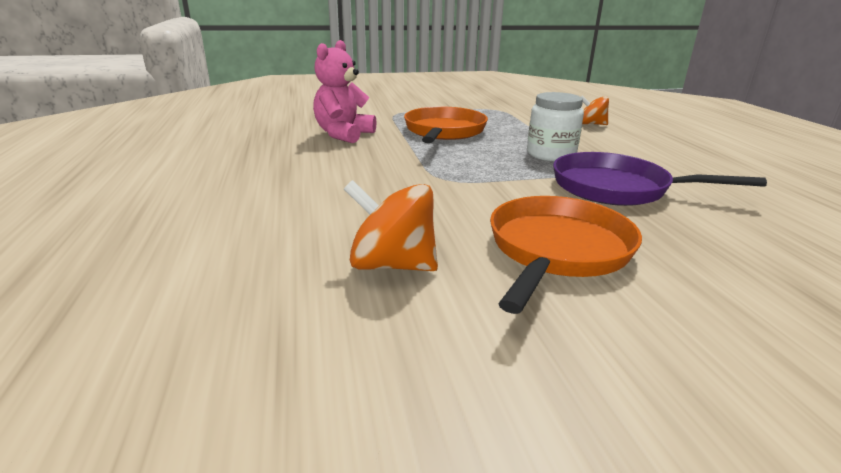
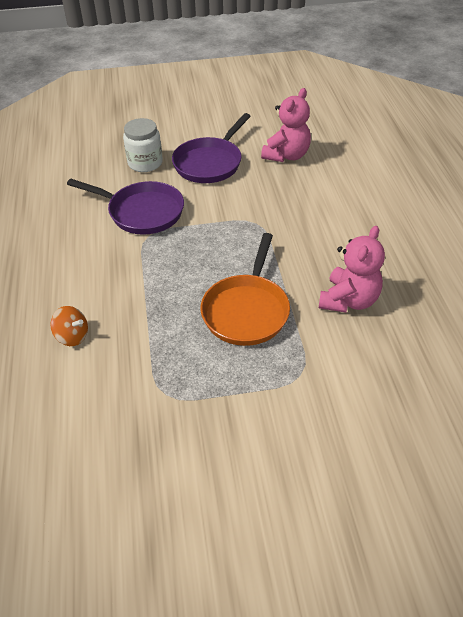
camera: 175 degrees left, 20 degrees up
(392, 265) = (286, 155): orange spinning top -> pink teddy bear
(551, 154) = (161, 260): white jar -> white jar (145, 163)
(557, 250) = (210, 163): orange pan -> purple pan

